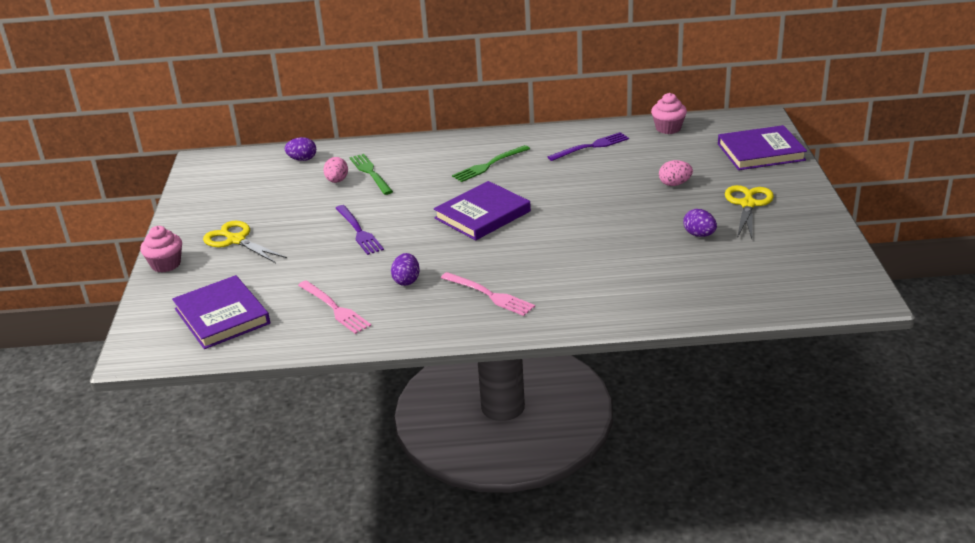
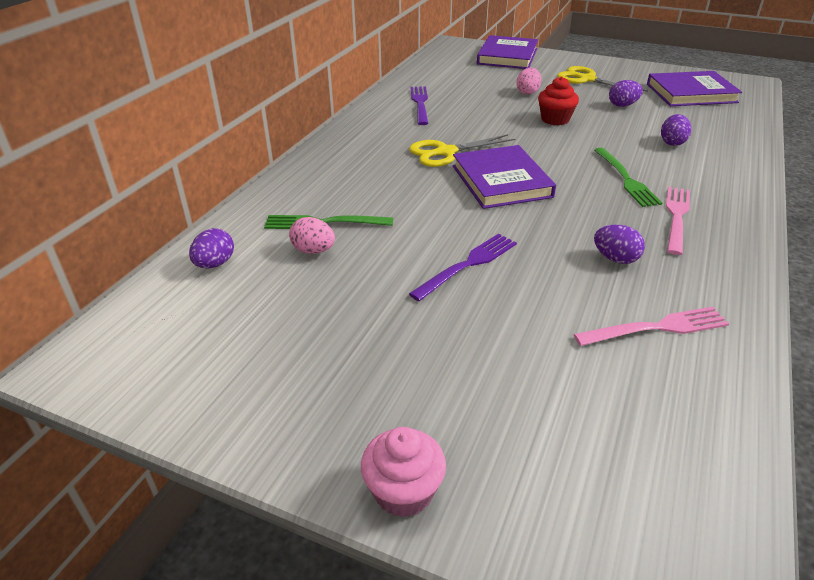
camera: 65 degrees left, 5 degrees up
(222, 316) = (628, 449): purple book -> purple book (691, 93)
(236, 240) = (393, 381): yellow scissors -> yellow scissors (446, 152)
(359, 231) = (468, 264): purple fork -> purple fork turned 45 degrees counterclockwise
(489, 165) = (396, 153): green fork -> green fork (626, 179)
(490, 295) = (676, 216): pink fork -> pink fork turned 45 degrees counterclockwise
(625, 210) = (555, 119): none -> red cupcake
(634, 273) = (672, 142): none -> purple egg
(668, 128) = (426, 71): pink cupcake -> none

